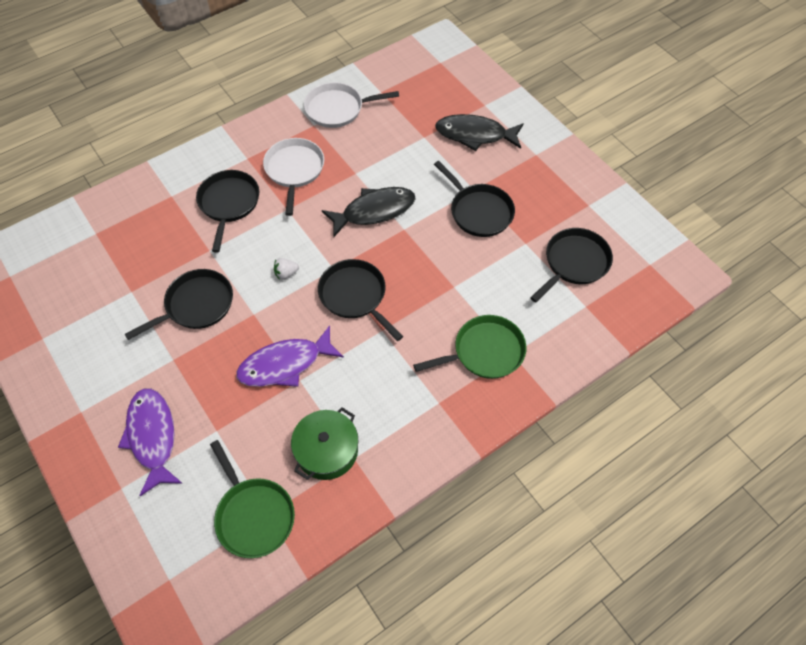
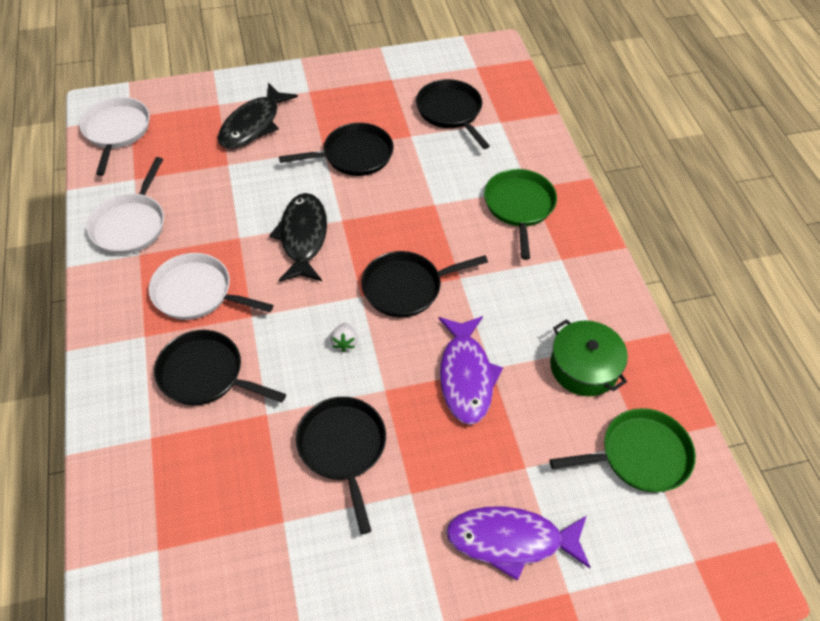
camera: 70 degrees left, 5 degrees down
(421, 61) = (116, 131): none -> white pan

